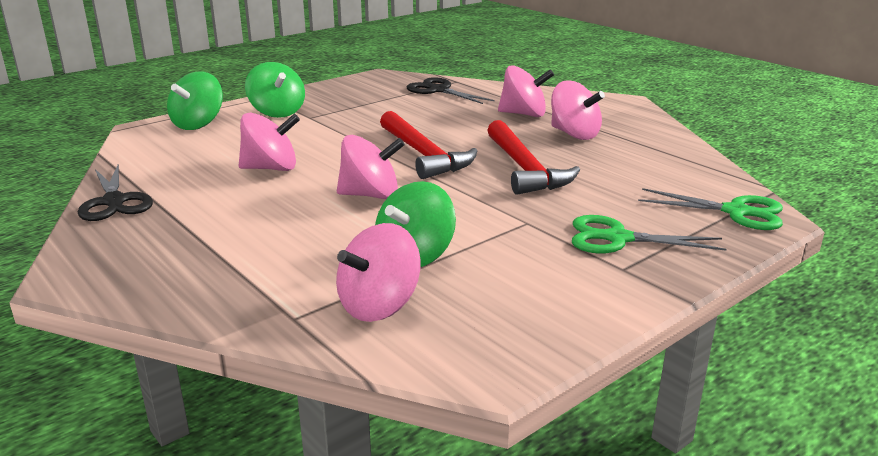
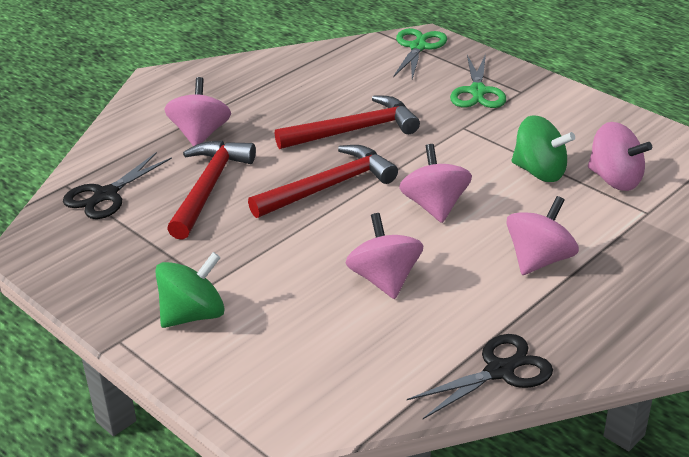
camera: 95 degrees left, 10 degrees up
(198, 124) = (244, 378): green spinning top -> none
(438, 117) = (209, 187): none -> red hammer
(574, 134) = (261, 106): pink spinning top -> pink spinning top (539, 260)

